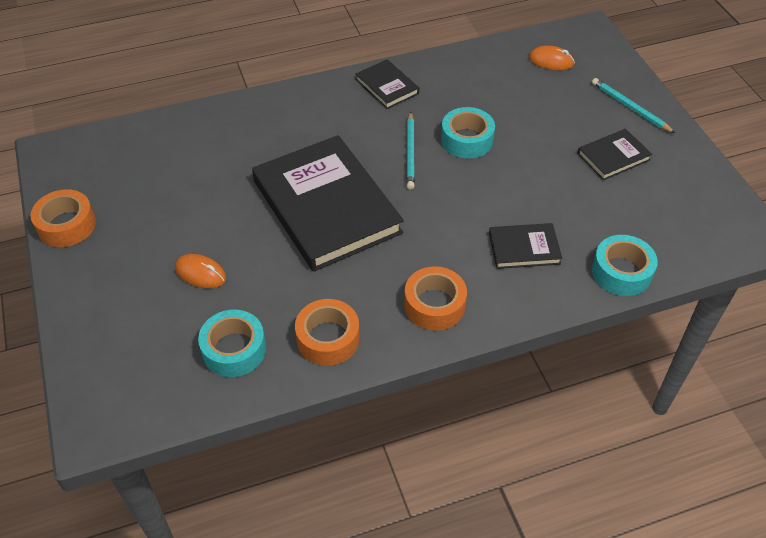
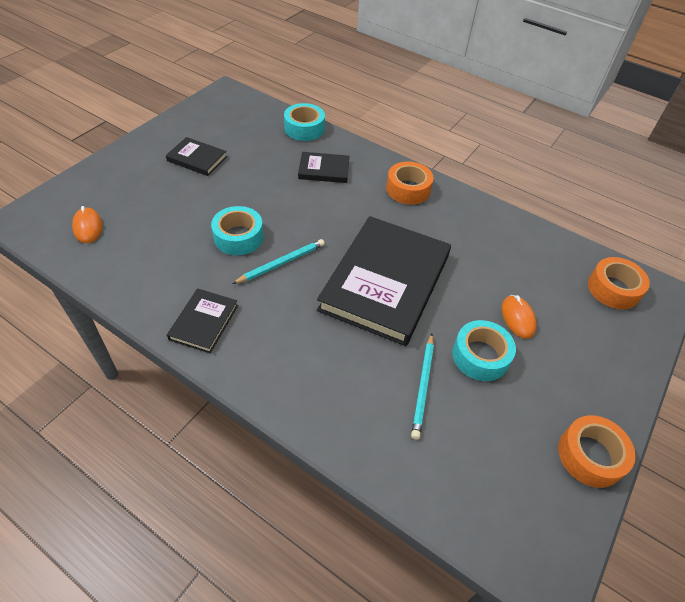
camera: 130 degrees left, 0 degrees up
(234, 349) = (541, 260): turquoise tape -> turquoise tape (480, 356)
(328, 338) = (483, 222): orange tape -> orange tape (613, 289)
(524, 248) = (324, 170): black book -> black book turned 45 degrees counterclockwise
(630, 107) = (129, 166): turquoise pencil -> turquoise pencil (423, 386)

